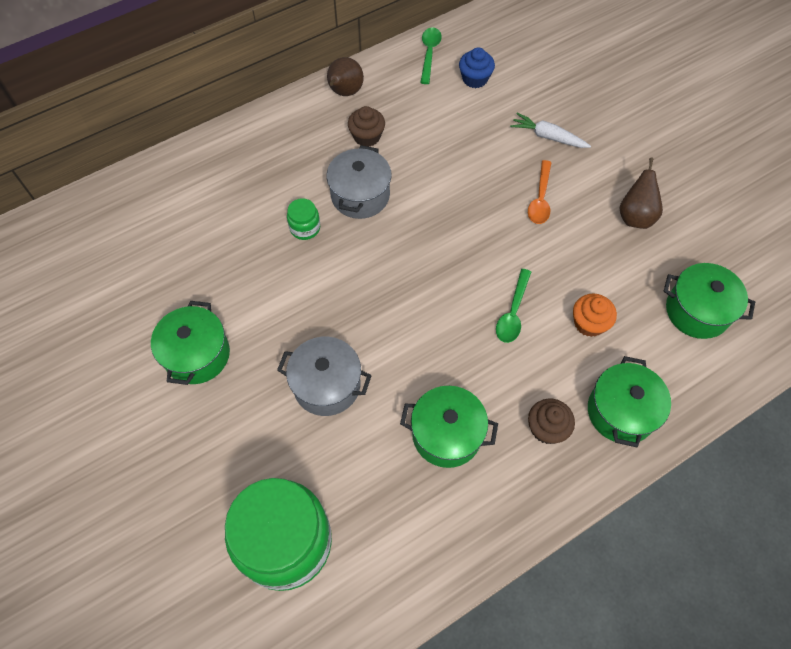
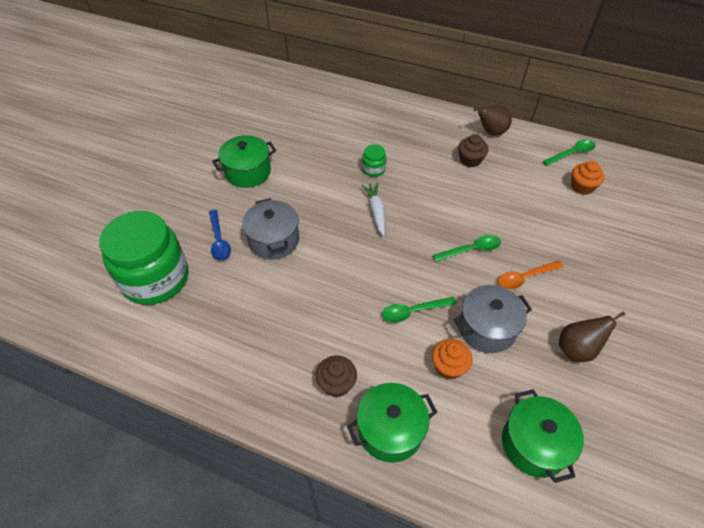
camera: 55 degrees right, 10 degrees down
(282, 443) = (219, 241): none -> blue spoon
(360, 195) = (423, 181): grey pot -> grey pot (487, 328)
(446, 434) = (286, 323): green pot -> none
(475, 79) = (582, 187): blue cupcake -> orange cupcake
(478, 216) = (471, 249): none -> green spoon
(548, 137) = (584, 254): white carrot -> white carrot (376, 211)

